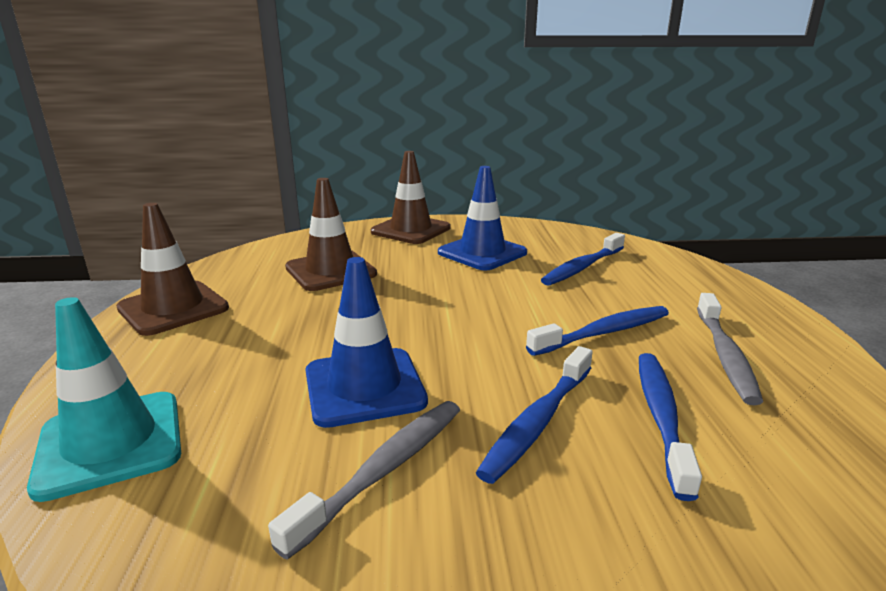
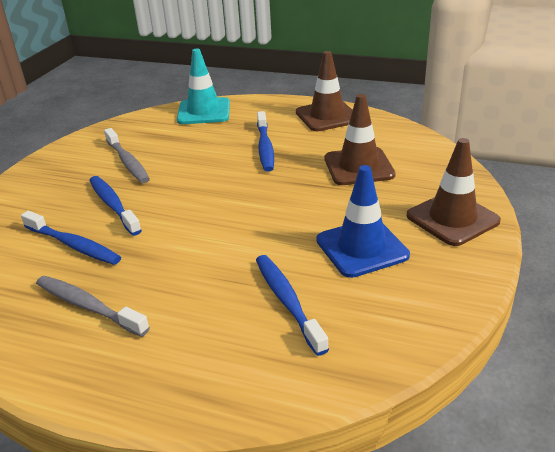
camera: 115 degrees right, 10 degrees up
(364, 387) = (190, 164): blue traffic cone -> none
(604, 333) = (166, 262): blue toothbrush -> blue toothbrush (265, 147)

